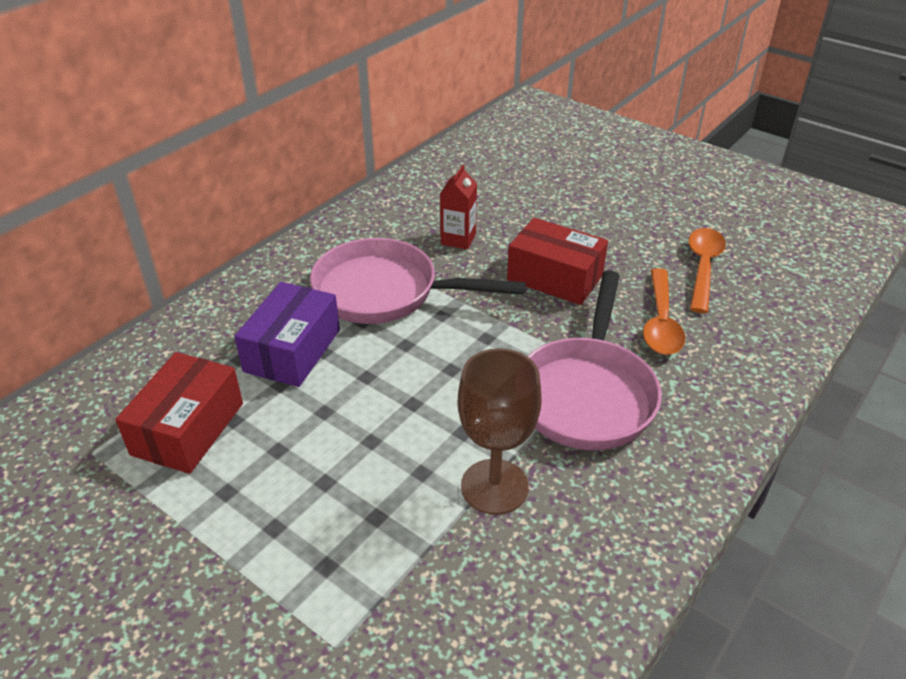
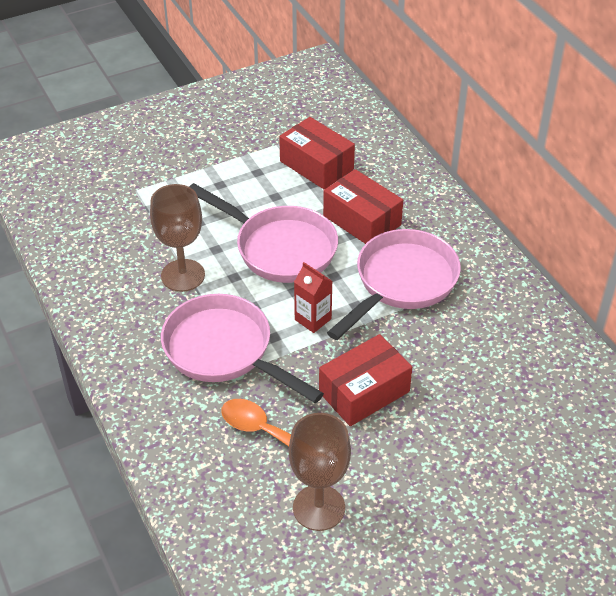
camera: 115 degrees right, 5 degrees up
(292, 350) = (362, 220): purple box -> red box
(383, 407) = (280, 248): none -> pink pan
(458, 239) = (453, 350): red carton -> red carton (313, 319)
(703, 268) = (319, 508): orange spoon -> brown goblet

